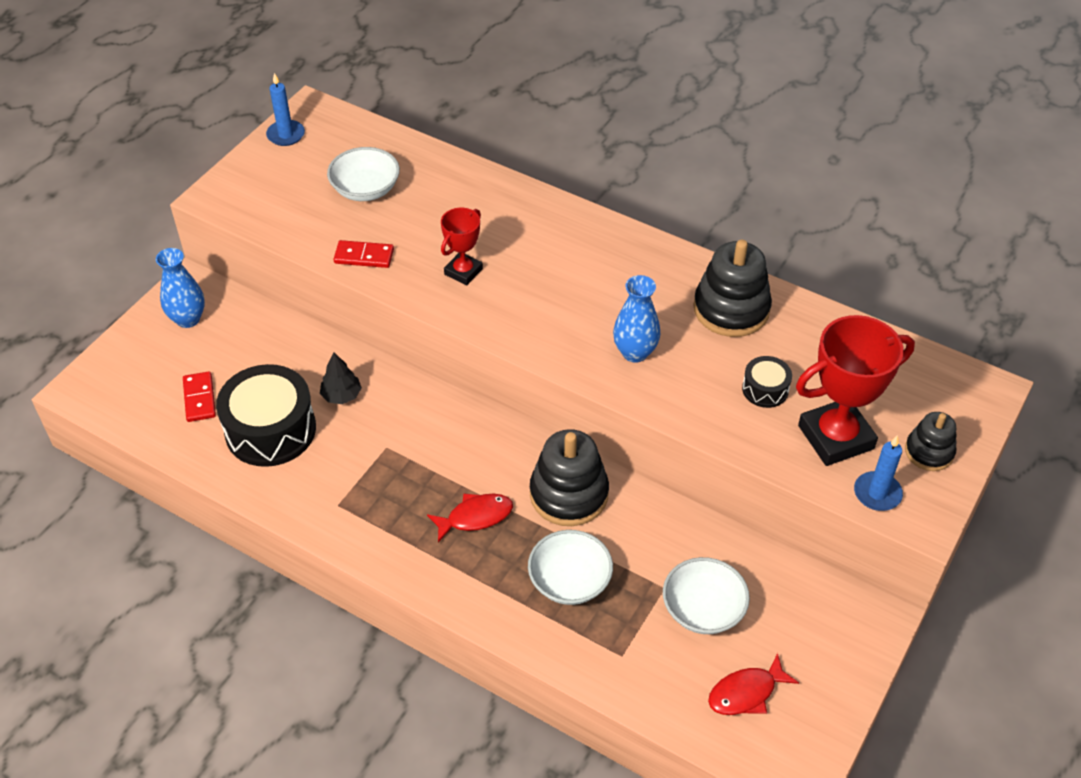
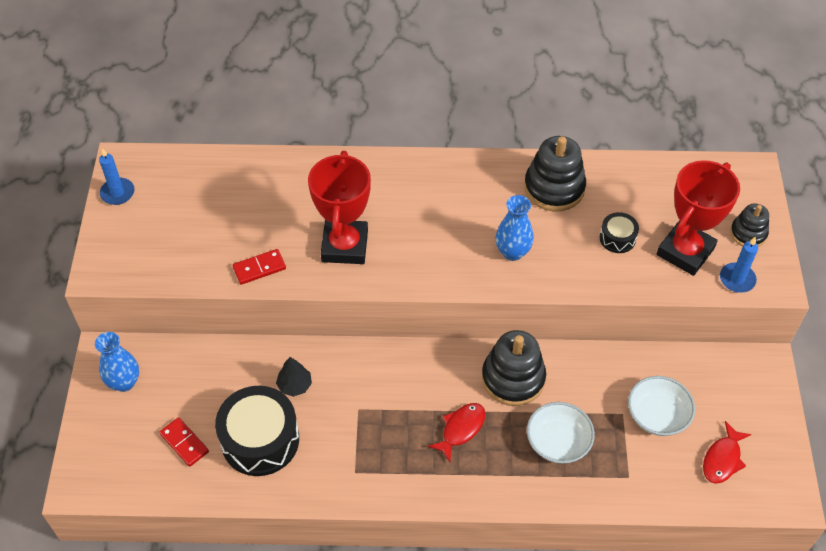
camera: 30 degrees left, 5 degrees up
(365, 189) = (218, 211): white bowl -> none
(463, 272) = (345, 246): red trophy -> red trophy, size x1.80

